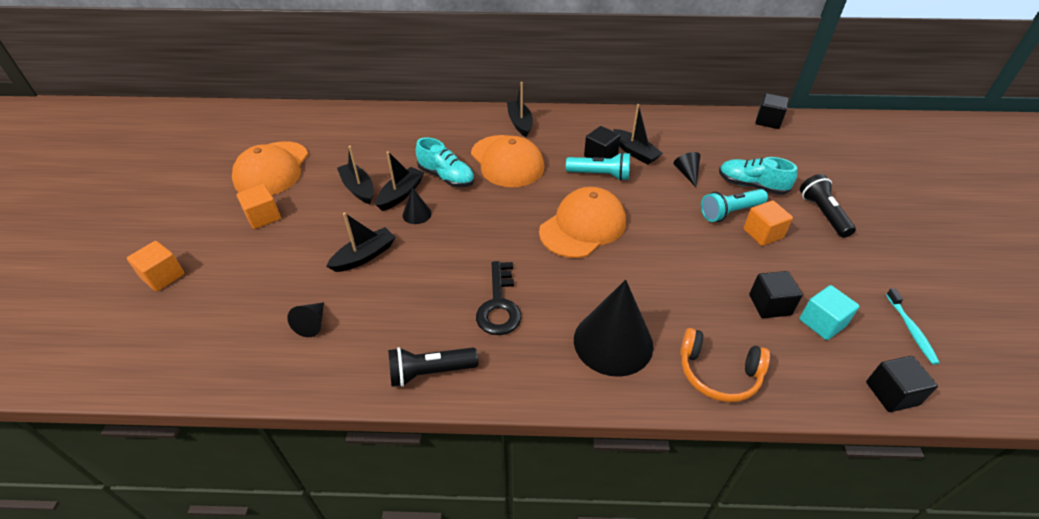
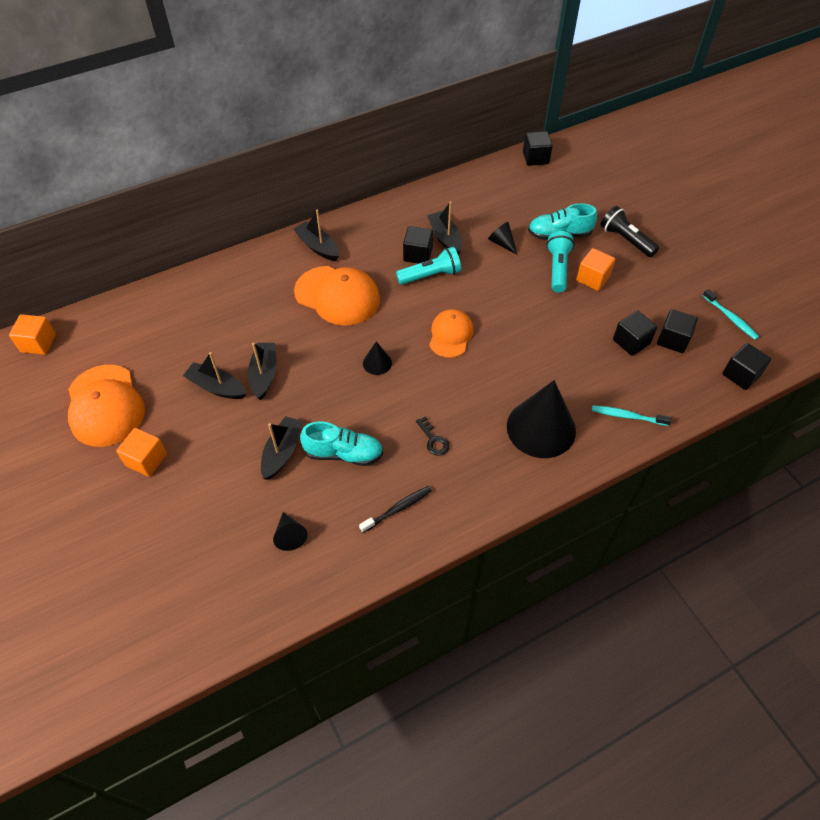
camera: 30 degrees left, 10 degrees up
(163, 276) = (102, 566): orange cube -> orange cube (38, 343)
(417, 214) = (296, 388): black cone -> black cone (377, 363)
(419, 348) = (398, 509): none -> black toothbrush
(430, 372) = (422, 524): black flashlight -> none
(446, 177) = (293, 337): turquoise shoe -> turquoise shoe (343, 453)
(499, 304) = (433, 440): black key -> black key, size x0.54
(583, 226) = (451, 335): orange cap -> orange cap, size x0.62
(635, 152) = (445, 238): black boat -> black boat turned 135 degrees counterclockwise
(718, 373) = (627, 416): orange headphones -> turquoise toothbrush
(730, 212) = (557, 268): turquoise flashlight -> turquoise flashlight turned 150 degrees clockwise
(822, 323) = (673, 340): turquoise cube -> black cube

